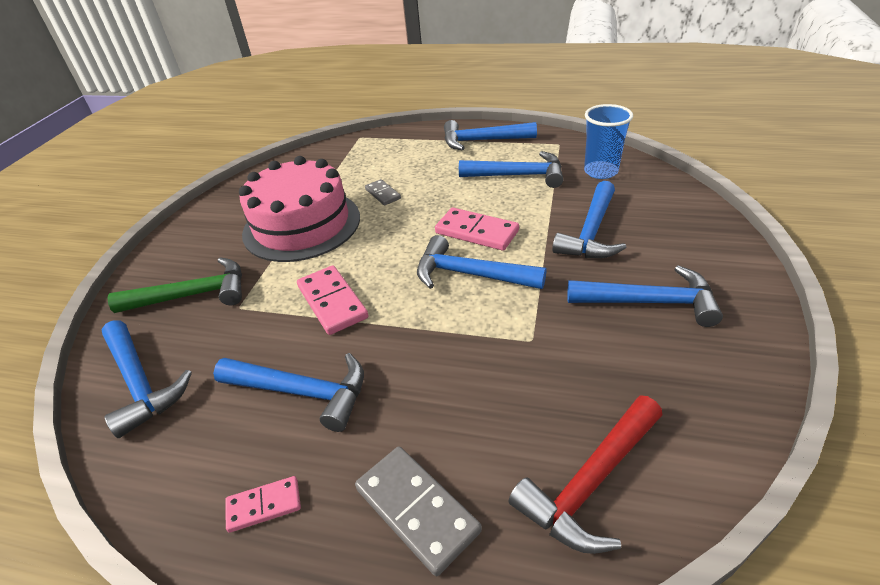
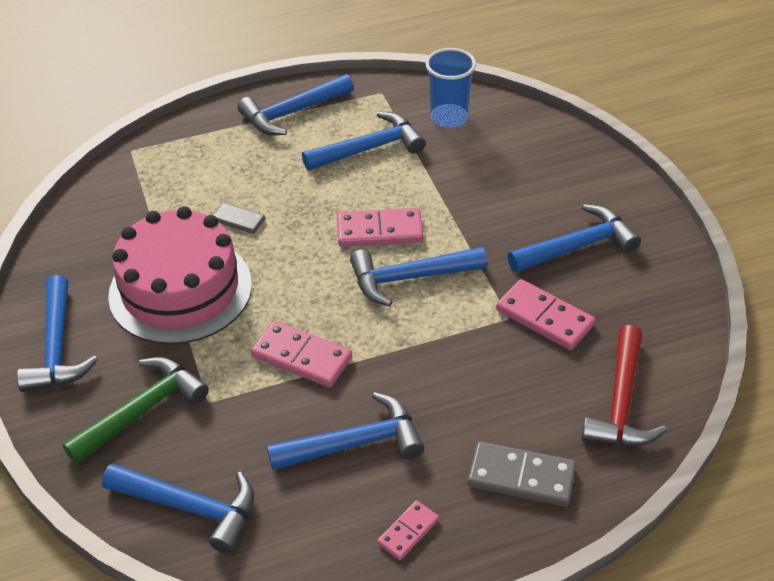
camera: 35 degrees left, 5 degrees up
(567, 354) = (544, 318): none -> pink domino
(591, 232) = (487, 193): blue hammer -> blue hammer (57, 347)

